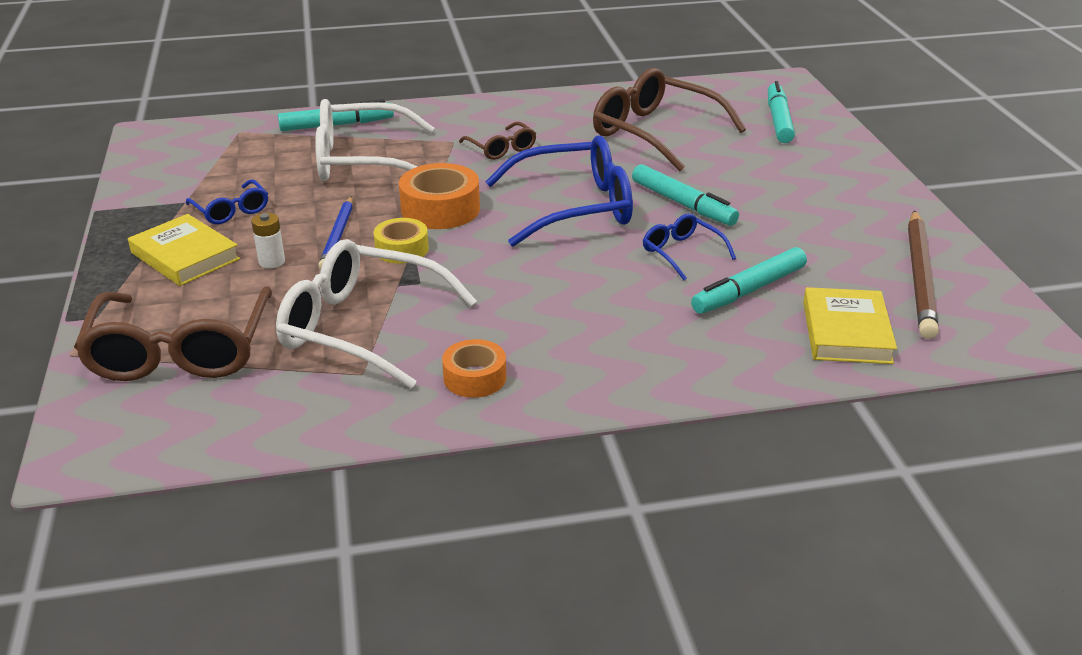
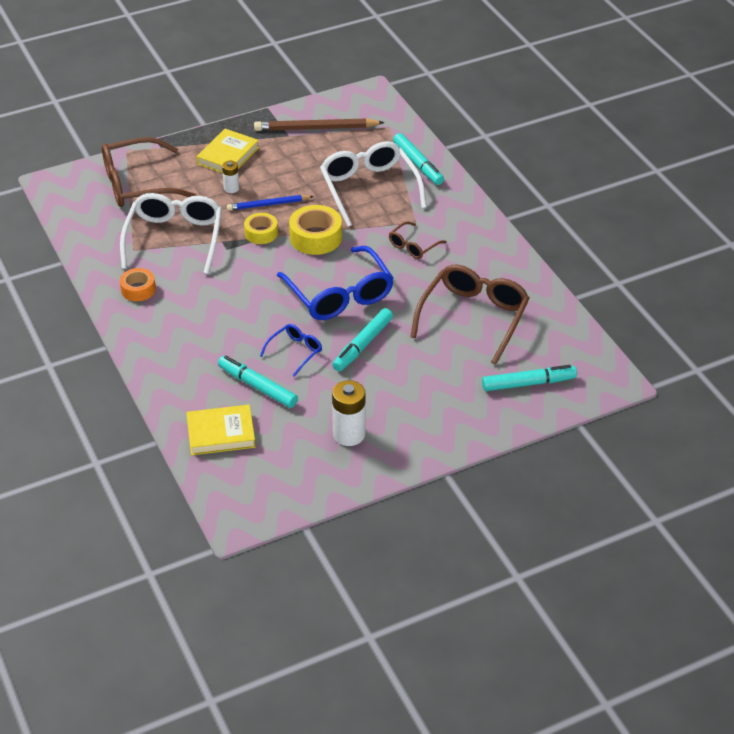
camera: 75 degrees right, 10 degrees up
(231, 211) = (284, 156): blue glasses -> none
(440, 209) = (316, 237): orange tape -> yellow tape
(855, 234) = (349, 434): none -> white battery
(920, 277) = (299, 468): brown pencil -> brown pencil (316, 128)

